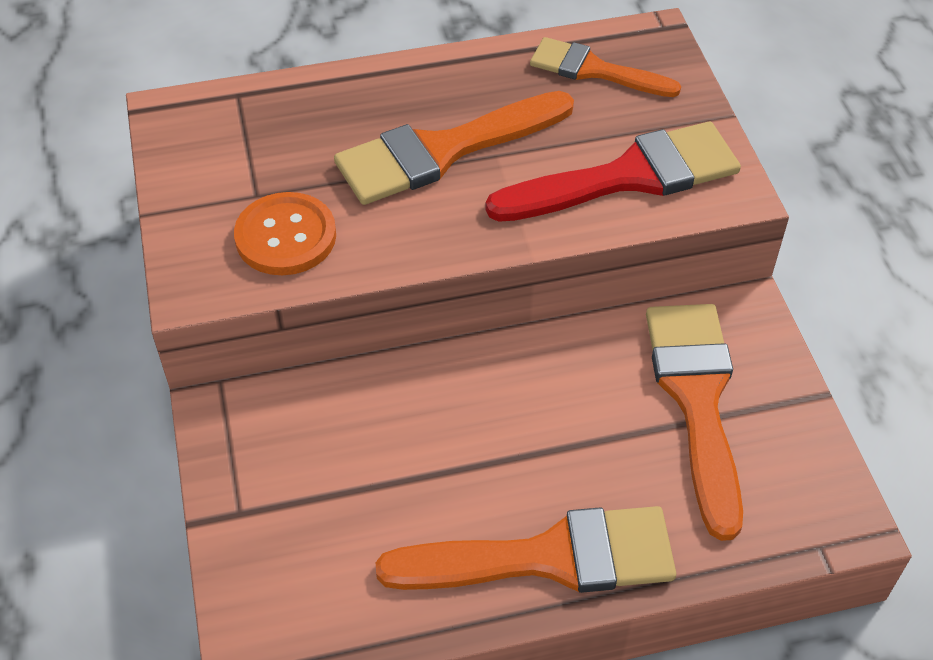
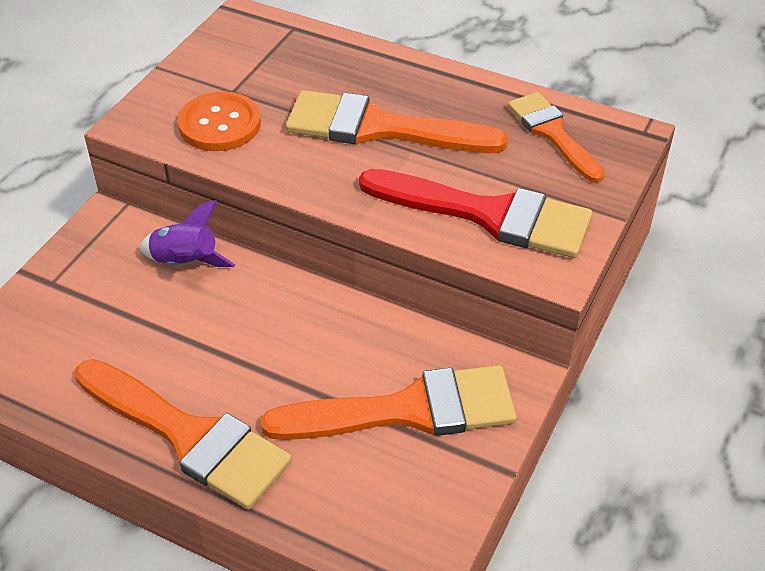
camera: 40 degrees right, 5 degrees down
(351, 401) = (185, 262): none -> purple rocket
(697, 400) = (407, 410): orange brush -> orange brush turned 45 degrees clockwise

